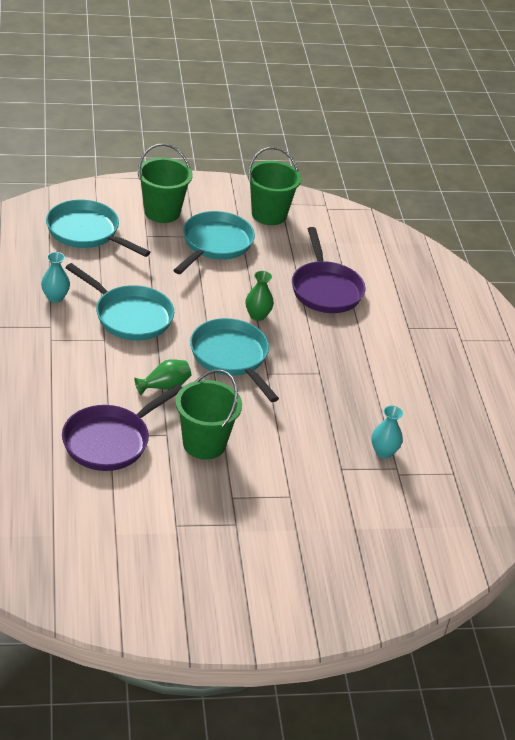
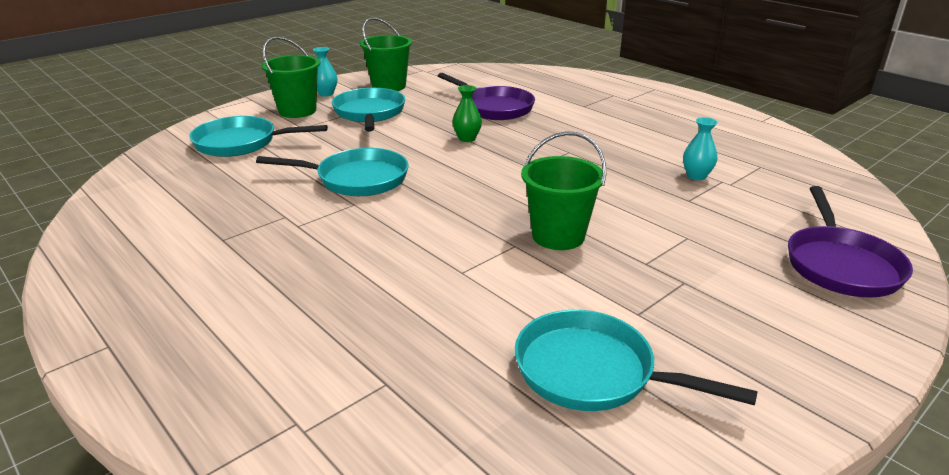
camera: 30 degrees left, 10 degrees down
(55, 297) = (263, 194): turquoise vase -> turquoise vase (326, 94)
(110, 441) = (469, 276): purple pan -> purple pan (840, 265)
(164, 386) = (459, 212): green vase -> none
(231, 357) = (486, 170): turquoise pan -> turquoise pan (592, 372)

